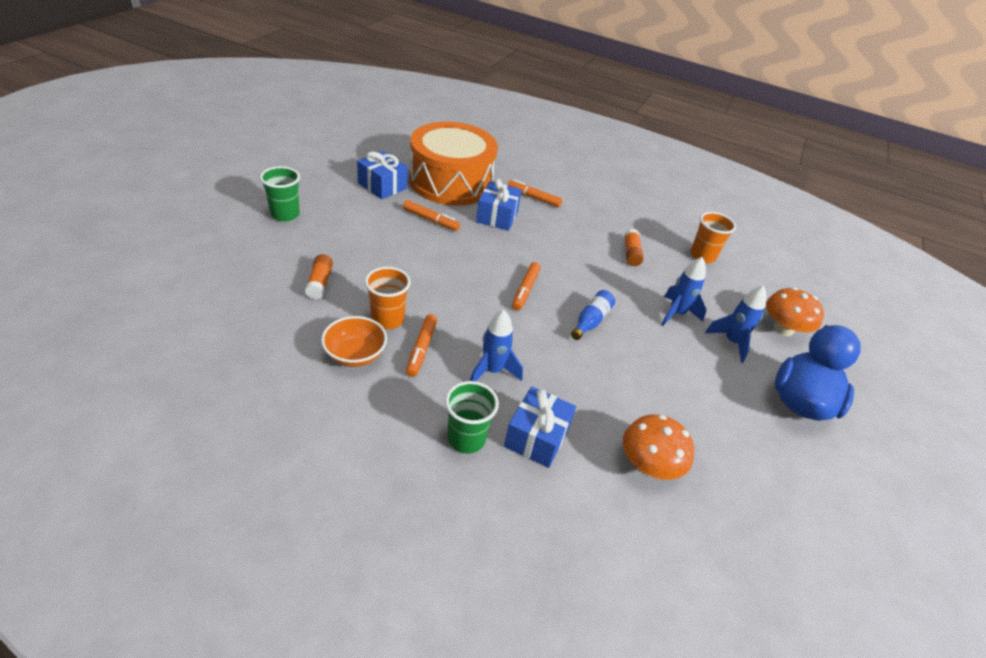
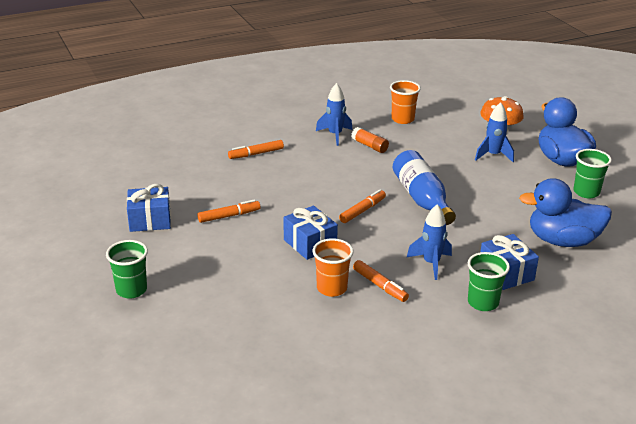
camera: 45 degrees left, 10 degrees down
(320, 283) = (252, 305): orange glue stick -> none
(355, 354) = (356, 319): orange bowl -> none
(451, 182) = (187, 183): orange drum -> none
(497, 216) = (261, 182): blue gift -> blue gift (310, 243)
(525, 290) = (362, 211): orange marker -> orange marker turned 105 degrees counterclockwise
(591, 321) = (422, 199): blue bottle -> blue bottle, size x1.78
(649, 464) = (562, 241): orange mushroom -> blue duck
(676, 314) = (448, 161): blue rocket -> blue rocket (335, 135)
(769, 449) = (586, 192): none -> green cup

